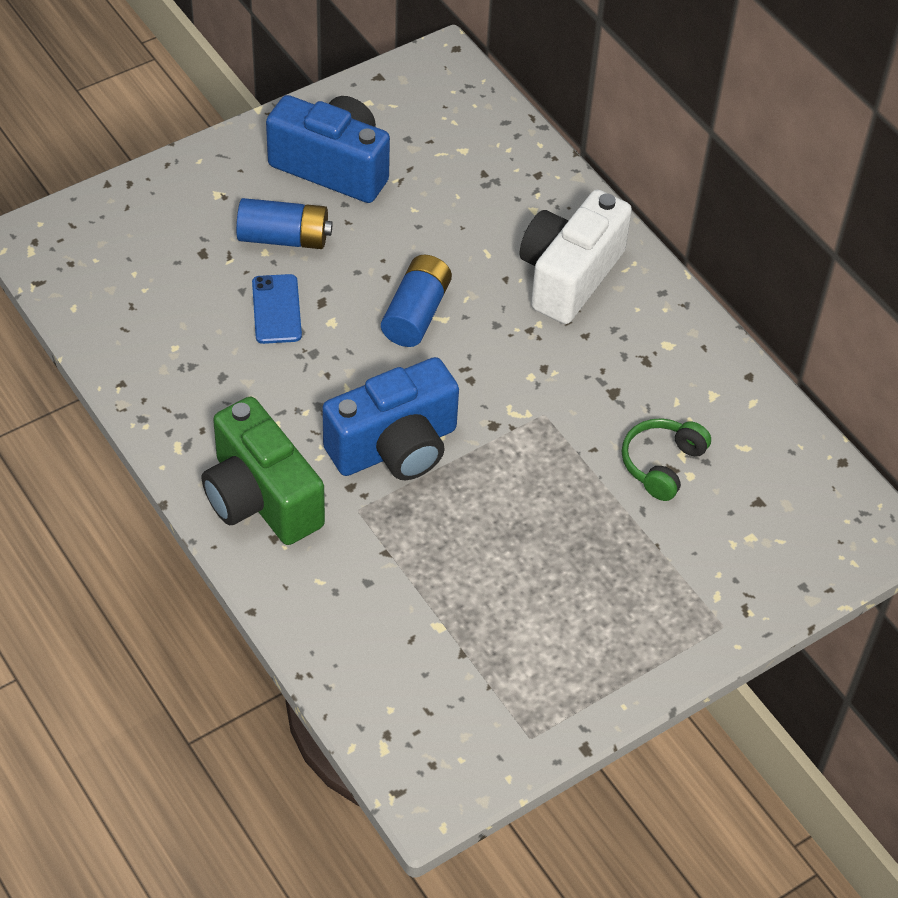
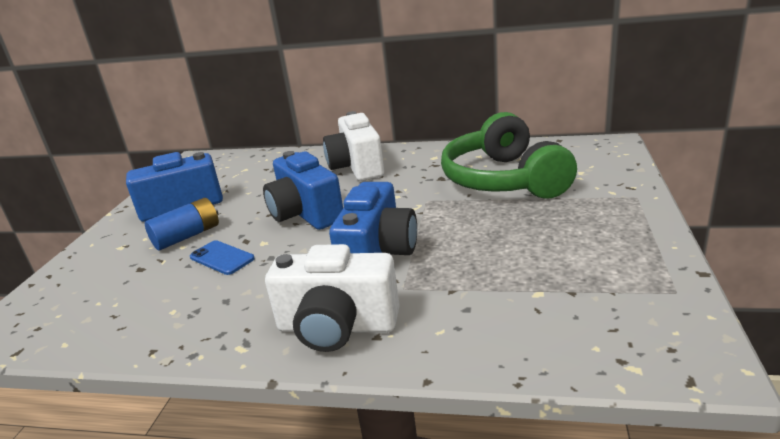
camera: 40 degrees left, 25 degrees down
(260, 498) = (337, 327): green camera -> white camera
(416, 313) = (305, 214): blue battery -> blue camera
(662, 464) = (504, 179): green headphones -> green headphones, size x2.24

